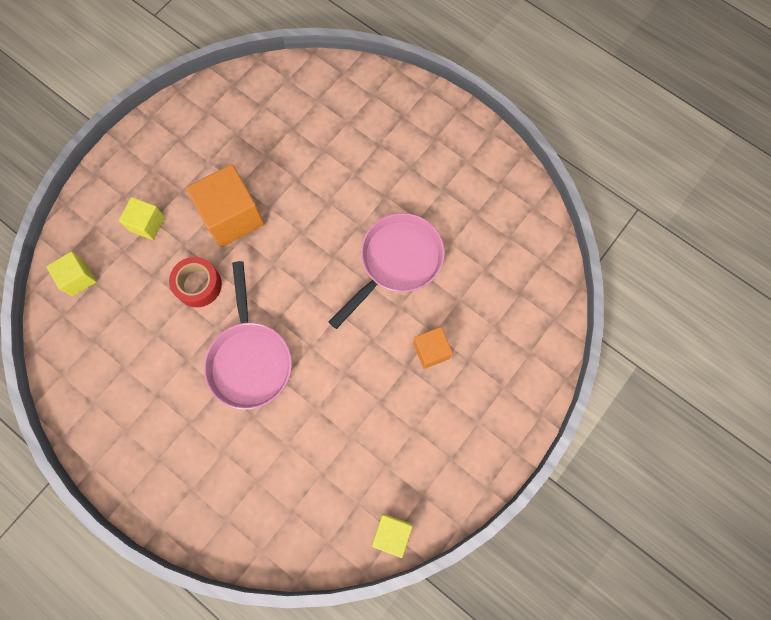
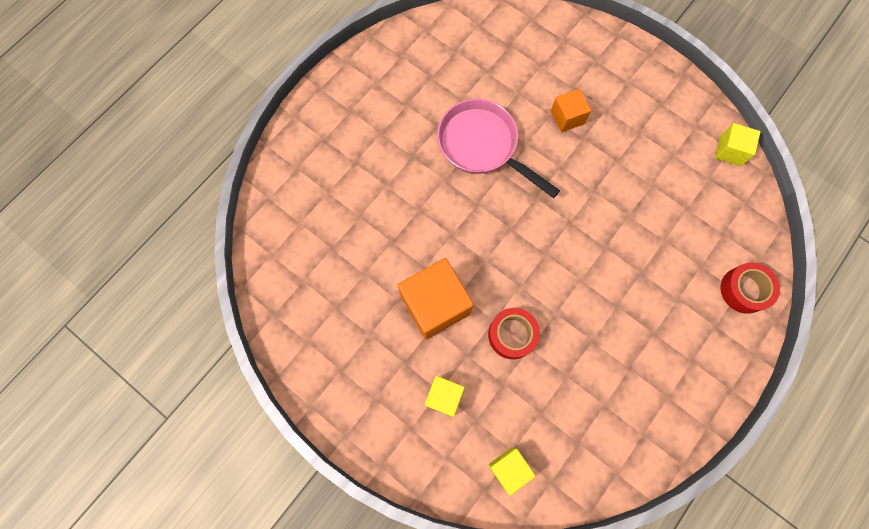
camera: 90 degrees left, 0 degrees up
(227, 526) = (744, 290): none -> red tape
(250, 359) = (586, 278): pink pan -> none

